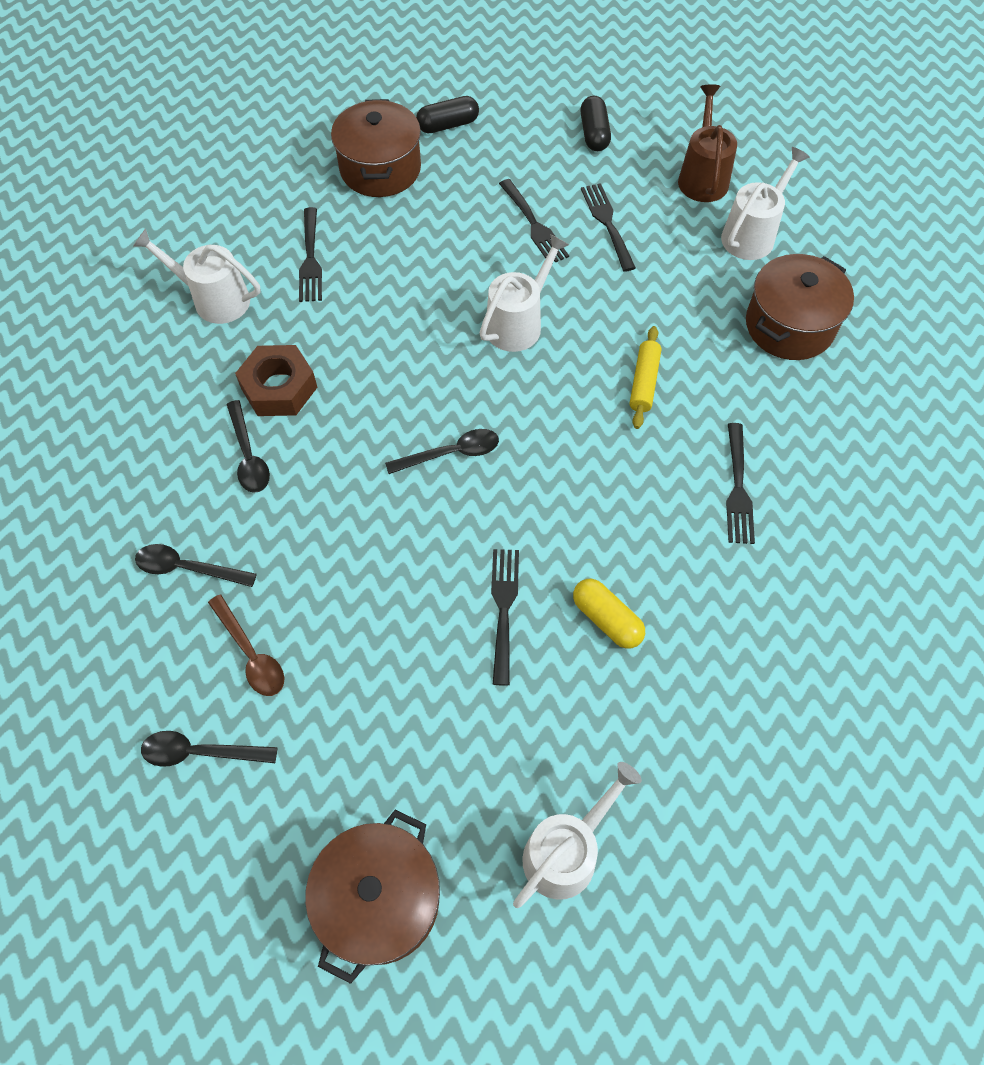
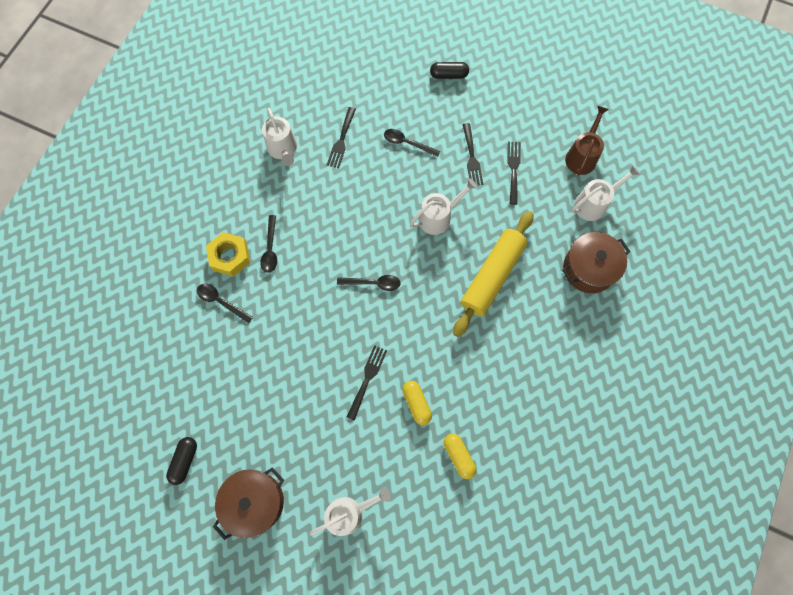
camera: 20 degrees right, 10 degrees up
(179, 490) = (230, 257): none -> yellow nut
(200, 752) = (197, 400): black spoon -> black spoon (407, 143)
(215, 299) = (283, 149): white watering can -> white watering can turned 150 degrees counterclockwise
(251, 654) = (236, 358): brown spoon -> none
(279, 388) = (299, 214): brown nut -> none
(380, 169) = (400, 93): brown pot -> none
(594, 134) = (531, 107): black capsule -> black capsule (184, 461)
(644, 382) = (492, 276): yellow rolling pin -> yellow rolling pin, size x2.12
(718, 680) = (459, 456): none -> yellow capsule
(738, 489) = (516, 356): black fork -> none

